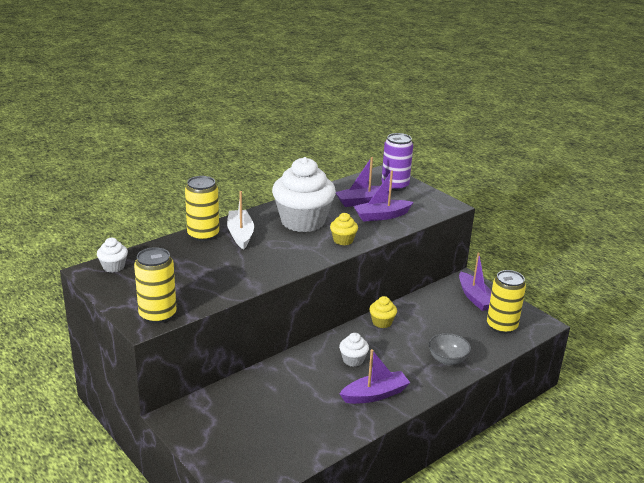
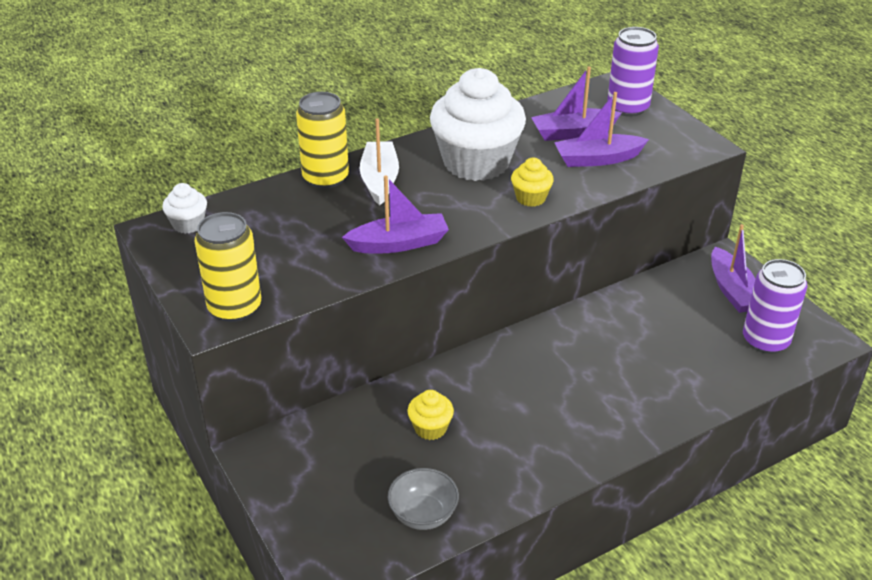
camera: 10 degrees right, 10 degrees up
(353, 360) = (528, 381): white cupcake -> none
(375, 394) = (551, 440): purple boat -> purple boat (399, 243)
(382, 322) = (582, 322): yellow cupcake -> yellow cupcake (430, 428)
(447, 360) = (671, 391): grey bowl -> grey bowl (423, 514)
(501, 326) = (765, 341): yellow can -> purple can

